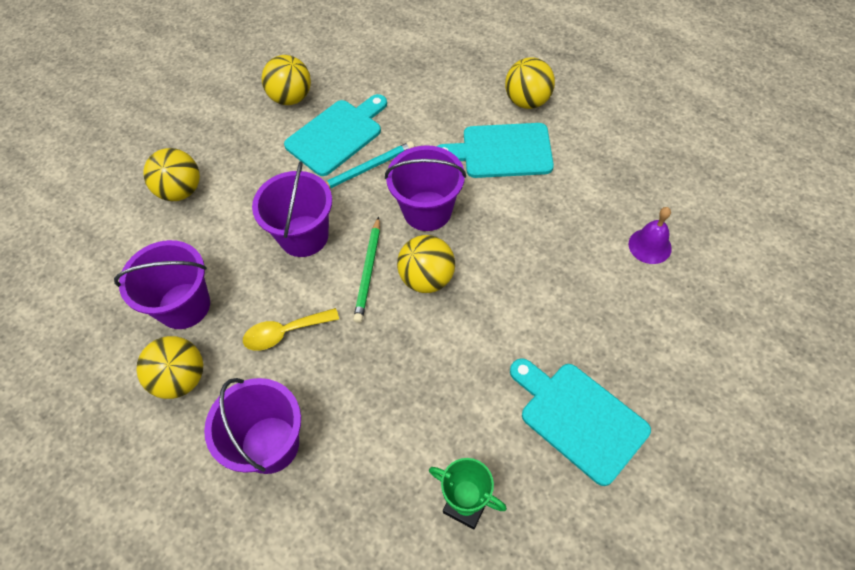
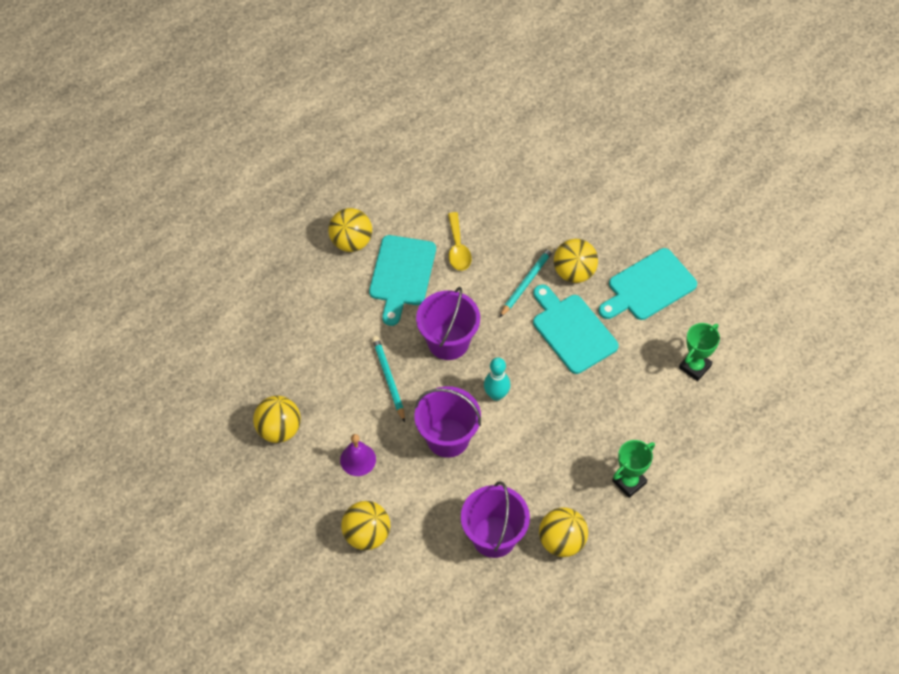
camera: 80 degrees left, 0 degrees up
(270, 444) = (629, 482): purple bucket -> green trophy
(284, 333) = (538, 462): yellow spoon -> yellow spoon (458, 248)
(337, 135) = (341, 397): turquoise cutting board -> turquoise cutting board (572, 331)
(368, 271) = (496, 395): green pencil -> turquoise bowling pin
(427, 278) = (514, 355): yellow ball -> yellow ball (574, 272)
(534, 271) = (526, 282): none -> turquoise pencil
(650, 246) = (524, 203): purple bell -> purple bell (358, 459)

